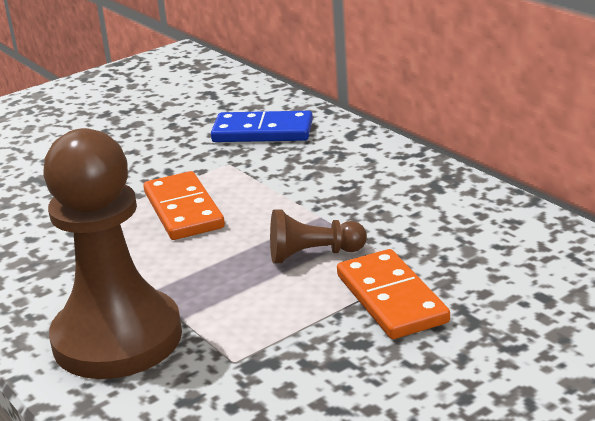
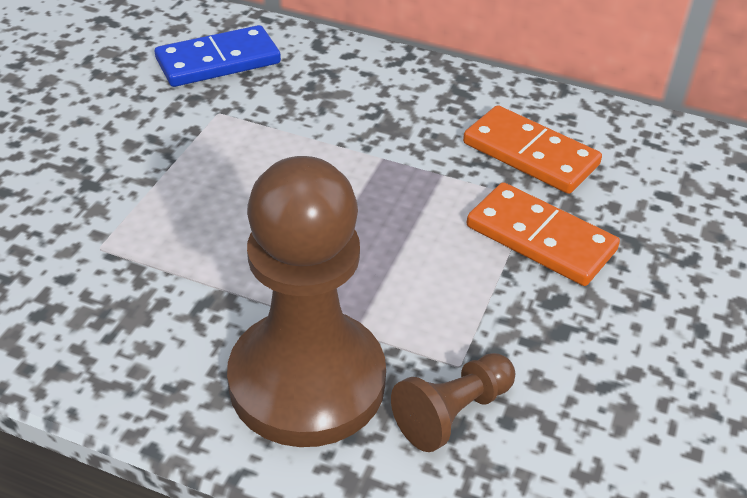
camera: 35 degrees left, 15 degrees up
(183, 210) = (223, 188): orange domino -> orange domino (530, 154)
(313, 255) = (418, 207): brown pawn -> brown pawn (452, 413)

